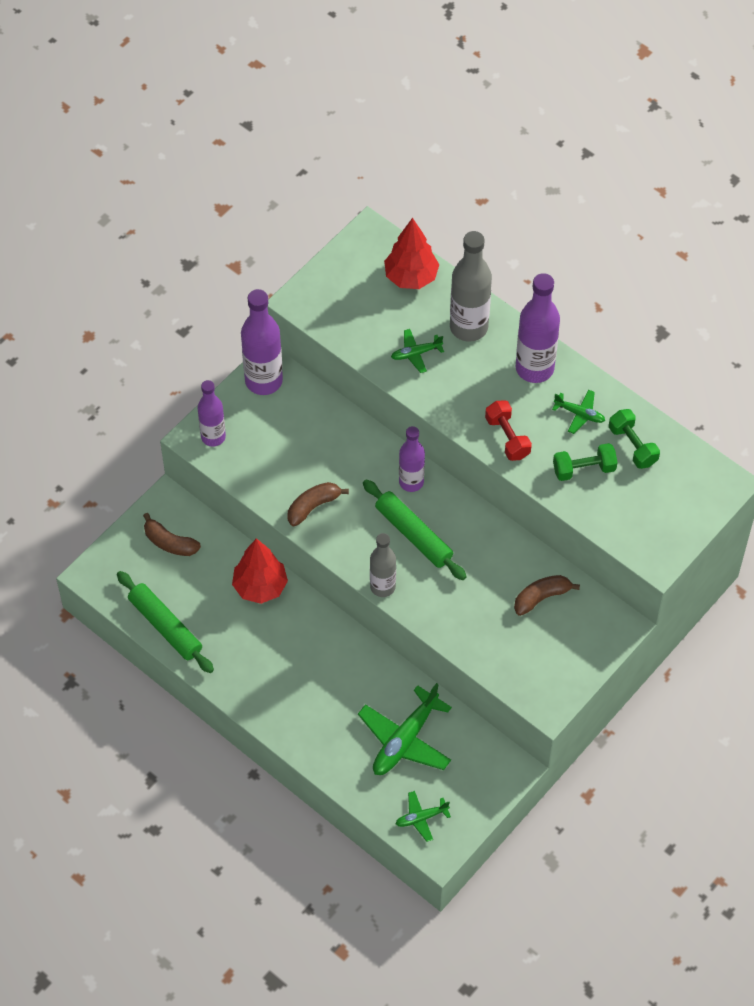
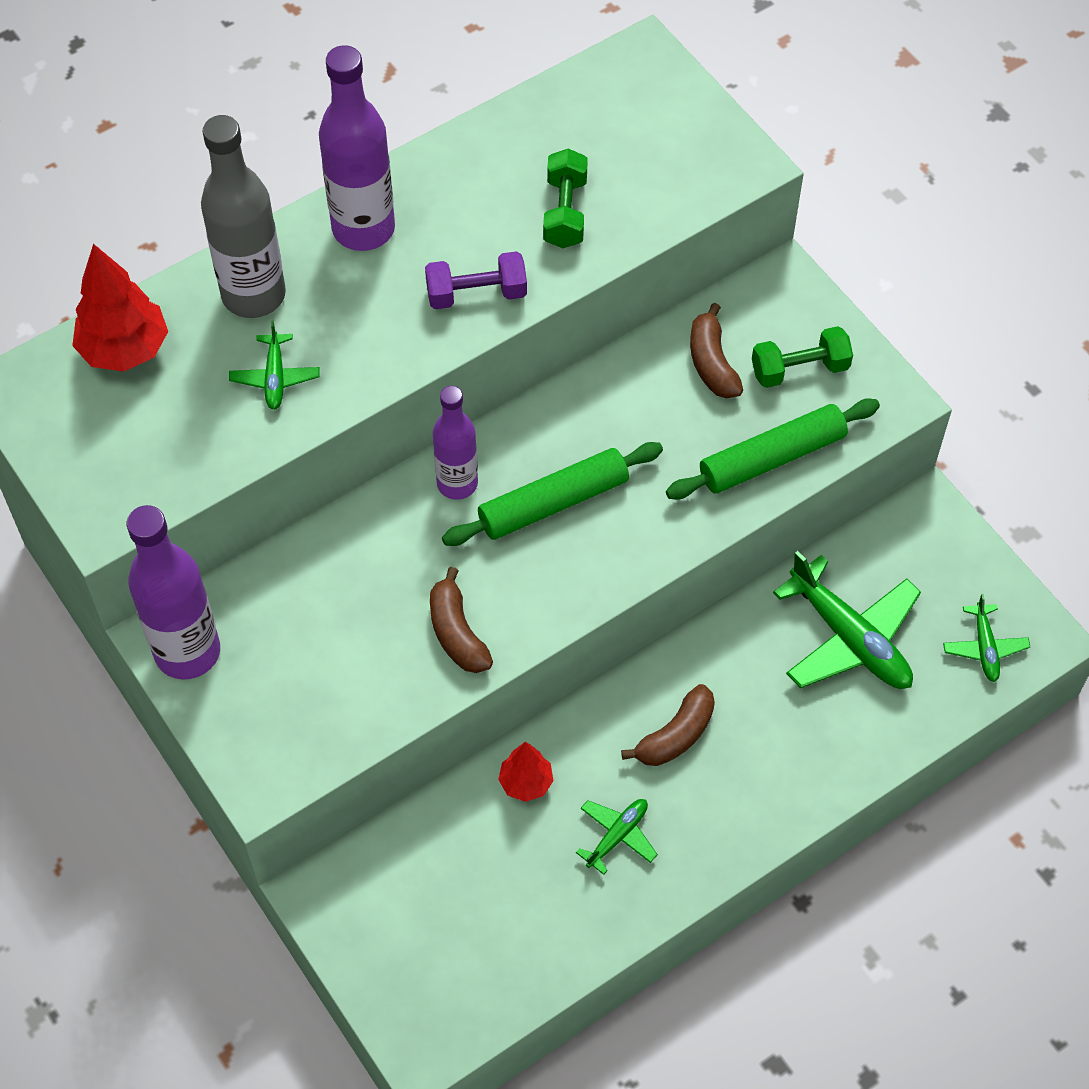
camera: 75 degrees left, 0 degrees up
(165, 626) = (557, 947): green rolling pin -> green rolling pin (772, 458)
(169, 542) = (398, 906): brown banana -> brown banana (676, 735)
(213, 437) = (270, 755): purple bottle -> none
(260, 587) = (526, 783): red tree -> red tree, size x0.58
(382, 586) = (634, 567): grey bottle -> none
(507, 437) = (476, 294): red dumbbell -> purple dumbbell
(580, 414) = (466, 193): green plane -> green plane (617, 836)
(633, 445) = (544, 144): green dumbbell -> green dumbbell (799, 369)

